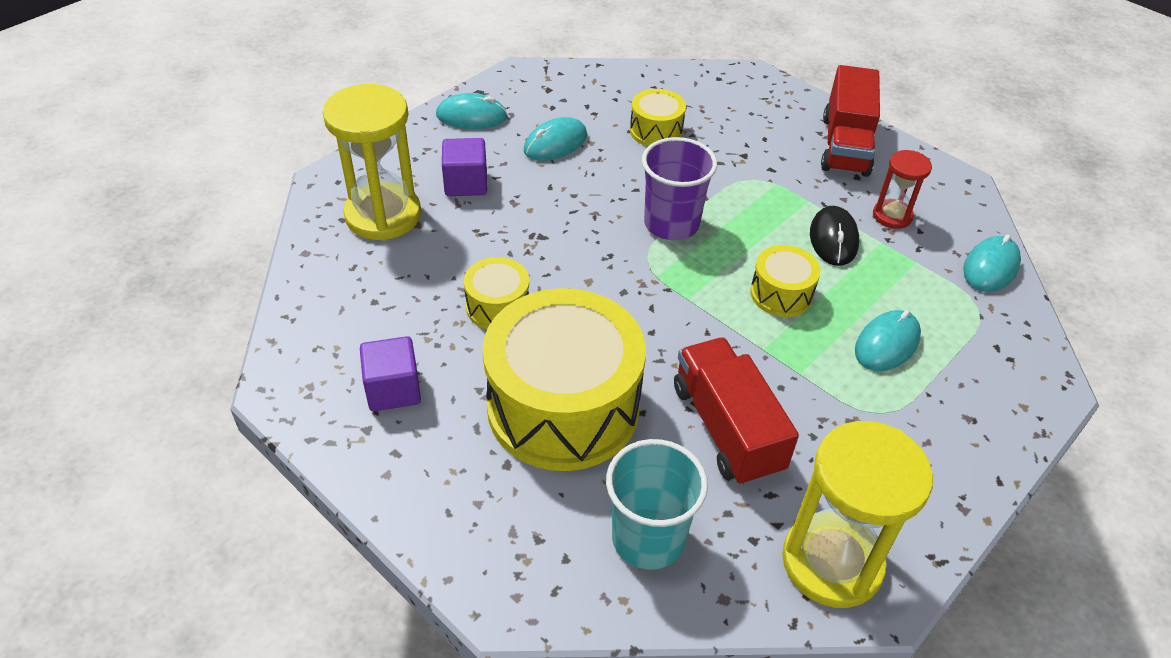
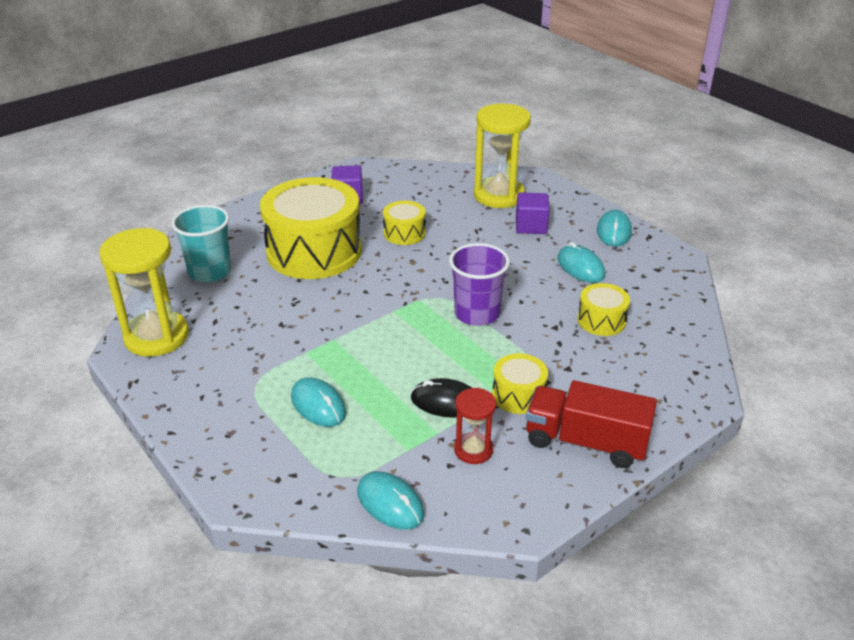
camera: 100 degrees right, 10 degrees down
(727, 428) = (272, 311): red truck -> none
(781, 293) = (387, 358): yellow drum -> yellow drum (518, 395)

